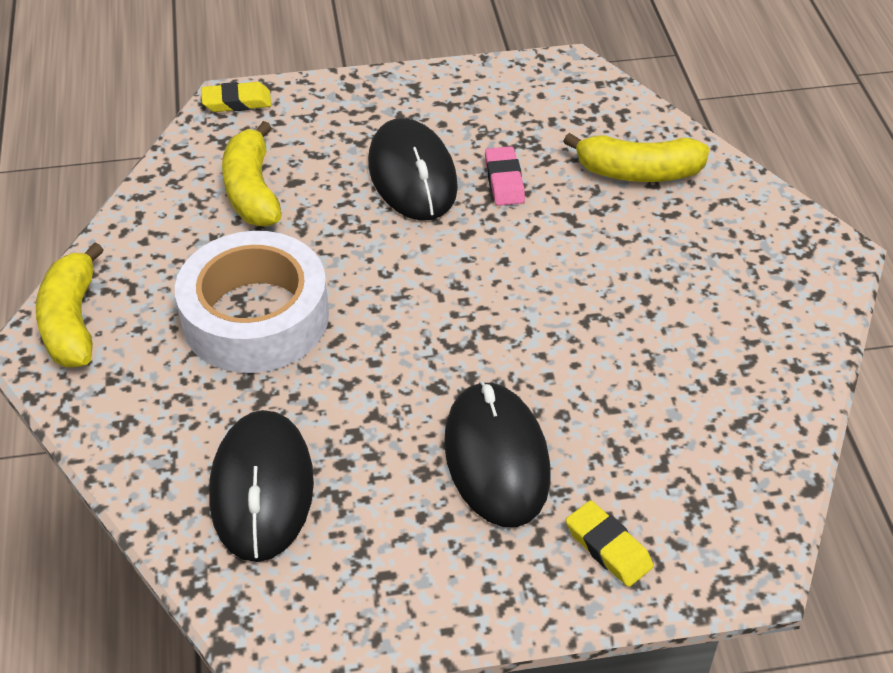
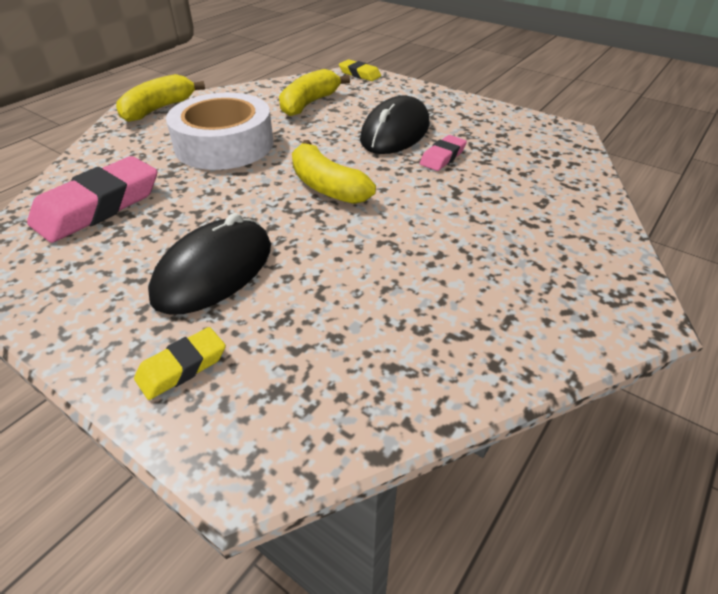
camera: 45 degrees right, 5 degrees down
(262, 488) = (98, 206): black mouse -> pink eraser
(608, 548) = (182, 367): yellow eraser -> yellow eraser turned 45 degrees clockwise
(638, 172) = (538, 193): yellow banana -> yellow banana (327, 187)

